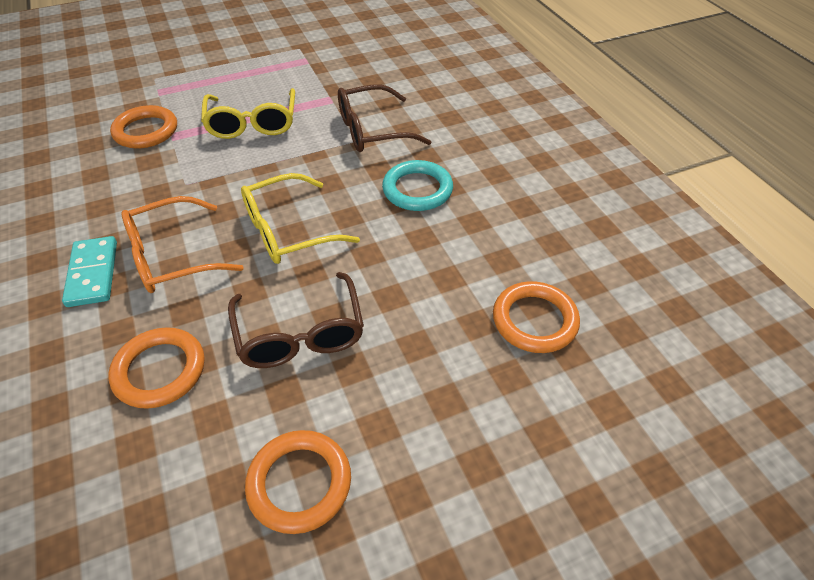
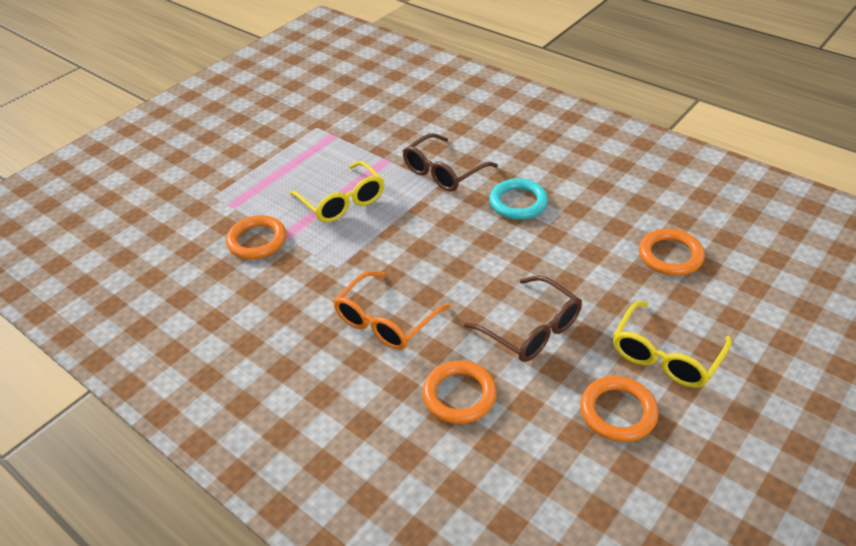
camera: 25 degrees left, 5 degrees down
(92, 273) = (336, 359): turquoise domino -> none
(288, 231) = (453, 268): yellow glasses -> yellow glasses (665, 356)

